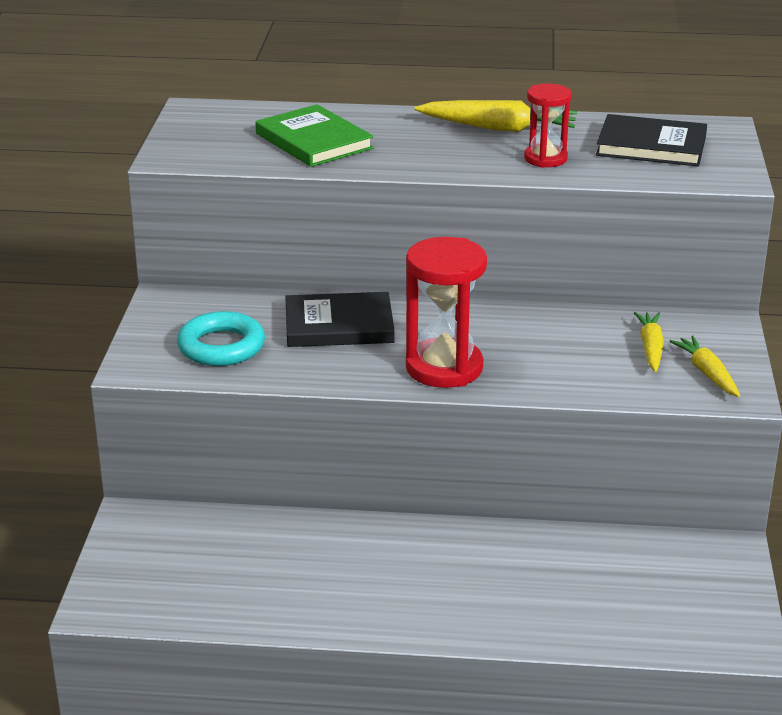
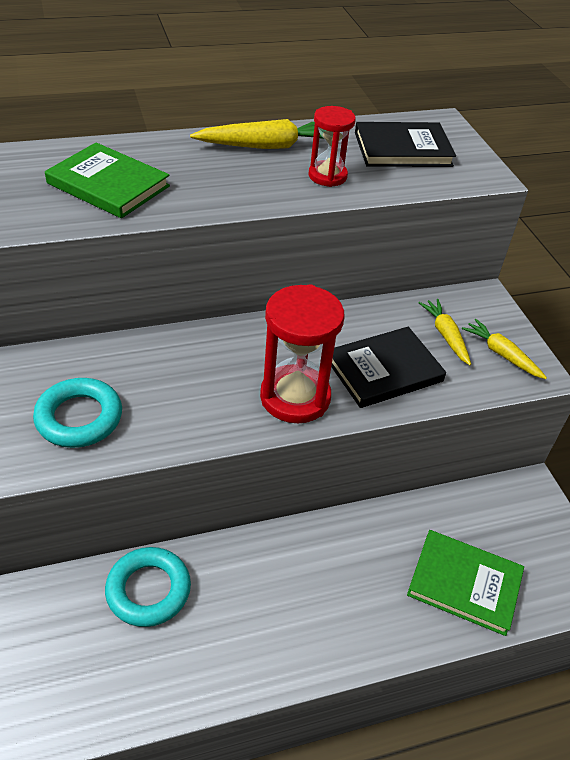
camera: 25 degrees left, 15 degrees up
(245, 537) = (148, 590): none -> turquoise ring
(339, 325) = (179, 365): black book -> black book (384, 370)
(589, 607) = (464, 584): none -> green book

